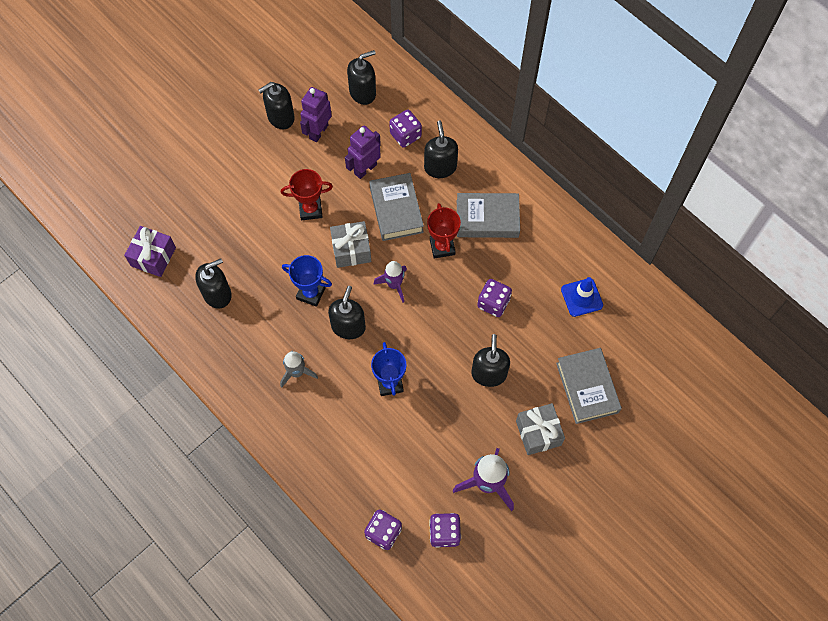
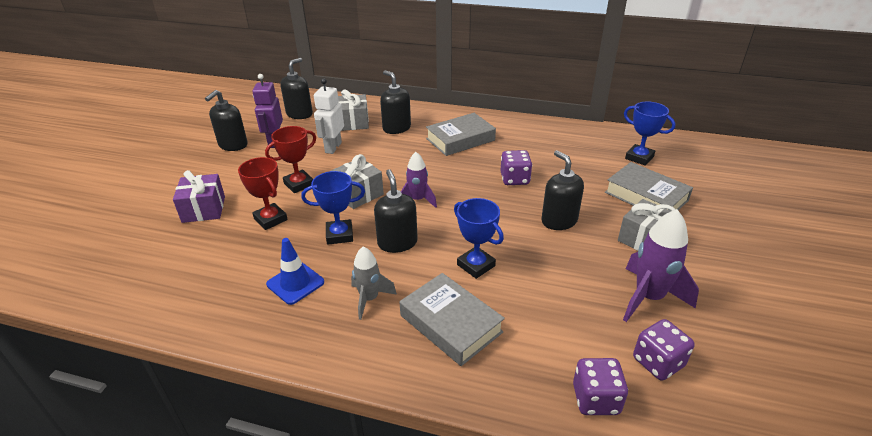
camera: 30 degrees left, 30 degrees down
(153, 257) = (135, 274): purple gift -> purple gift (204, 209)
(217, 294) = (232, 274): black soap dispenser -> none
(365, 169) = (333, 147): purple robot -> white robot
(396, 210) = (380, 159): grey book -> grey book (450, 324)
(405, 135) = (353, 122): purple dice -> grey gift
(442, 247) = (439, 165): red trophy -> red trophy (270, 219)
(581, 297) = (578, 152): blue traffic cone -> blue traffic cone (295, 283)
(631, 337) = (639, 157): none -> blue trophy

